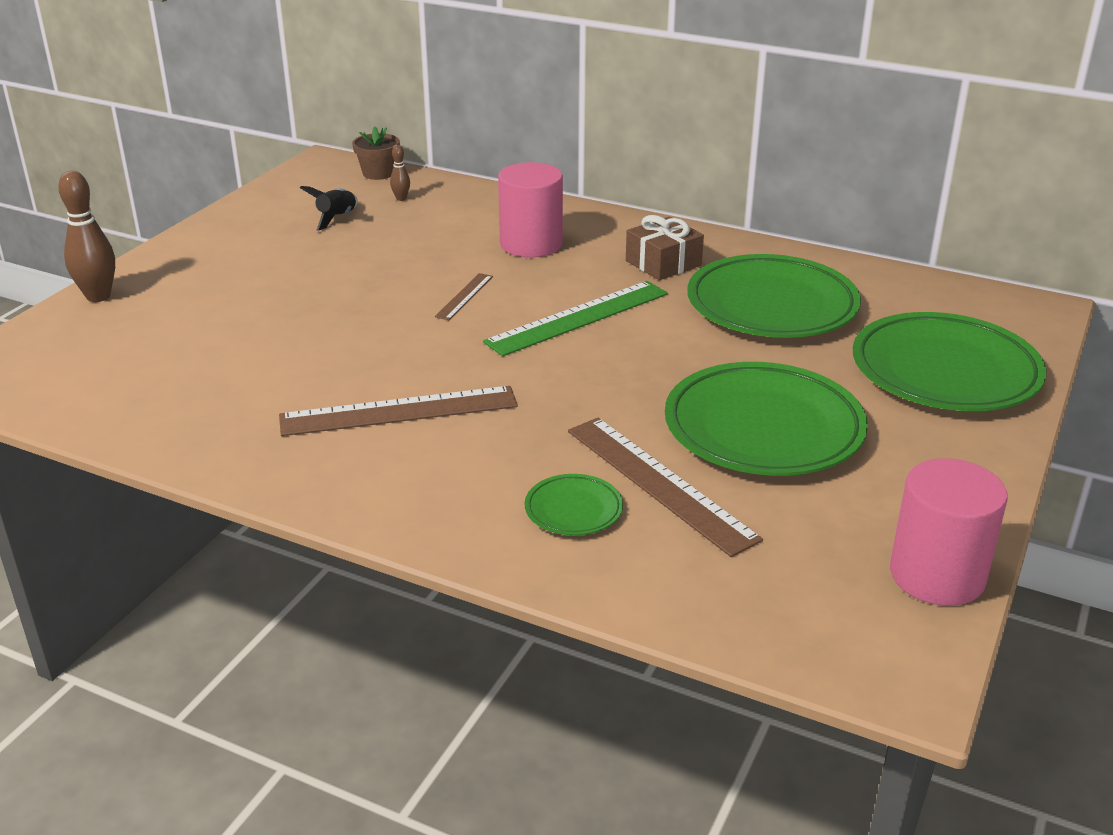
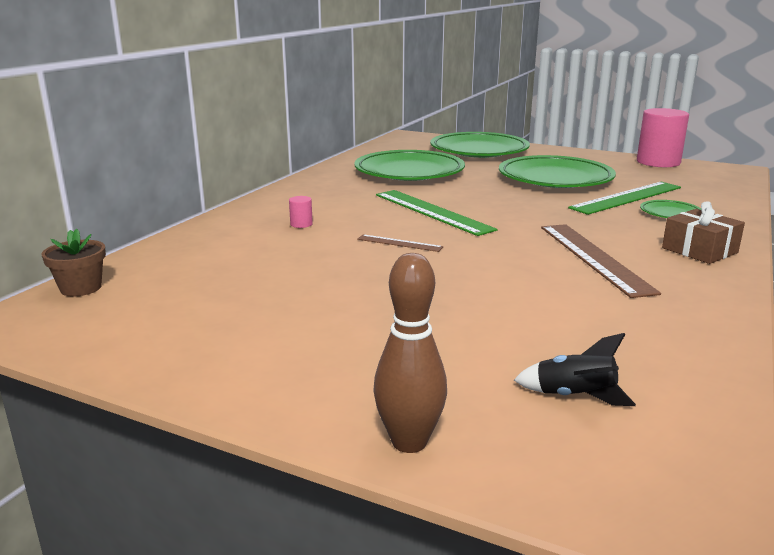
camera: 90 degrees left, 10 degrees down
(336, 218) = (204, 302): black rocket -> black rocket (574, 396)
(401, 198) = (167, 274): brown bowling pin -> none
(531, 244) = (301, 224): pink cylinder -> pink cylinder, size x0.40
(659, 483) = (627, 198): brown ruler -> green ruler
(663, 263) = (345, 191): brown gift -> brown gift (699, 250)

